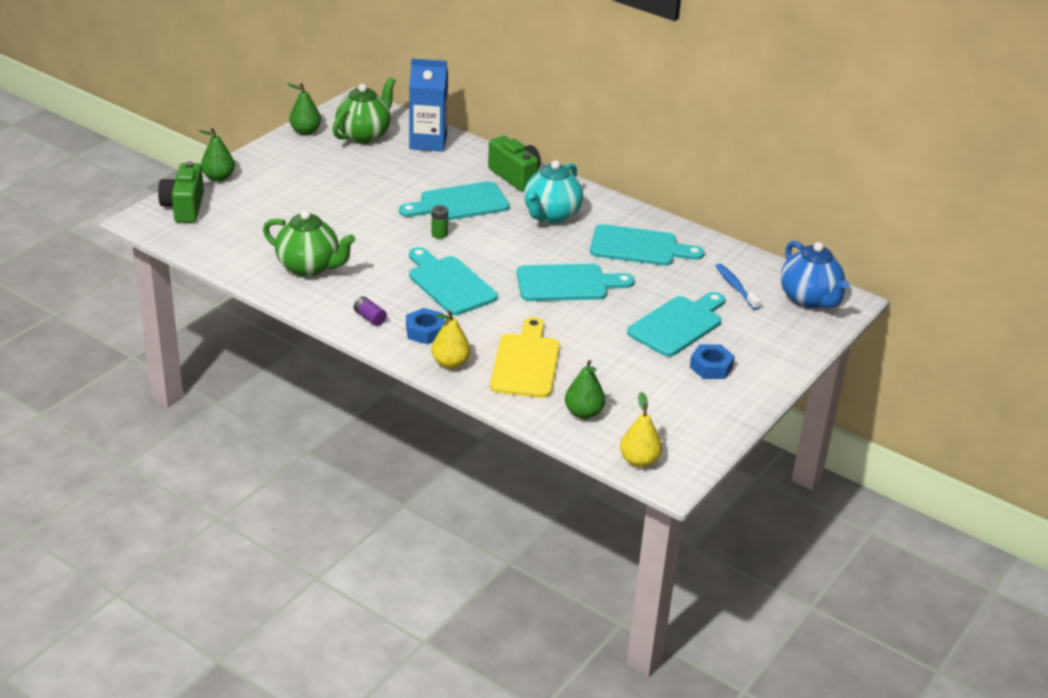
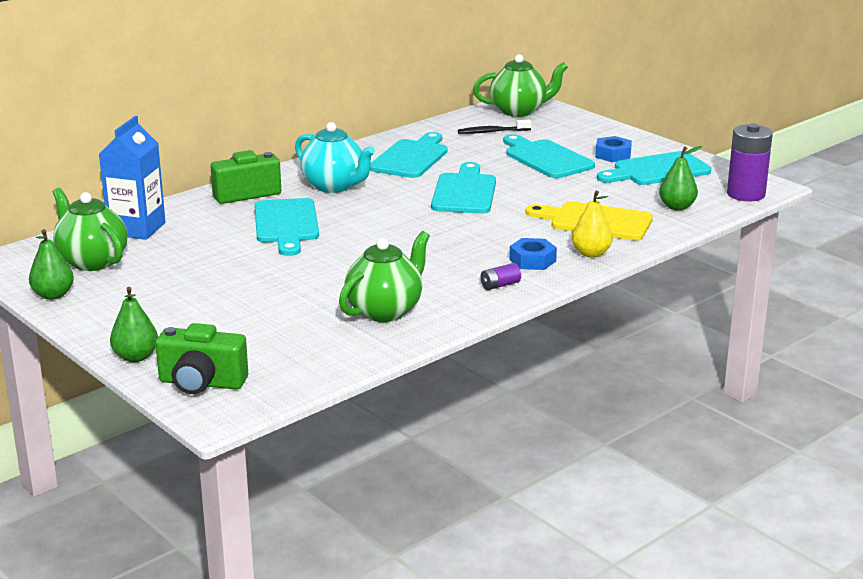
camera: 75 degrees left, 10 degrees down
(439, 234) = (345, 239): green battery -> none
(449, 283) = (446, 242): turquoise cutting board -> turquoise cutting board (657, 170)
(639, 461) = (746, 194): yellow pear -> purple battery
(735, 287) = (492, 132): blue toothbrush -> black toothbrush
(809, 299) = (519, 111): blue teapot -> green teapot

